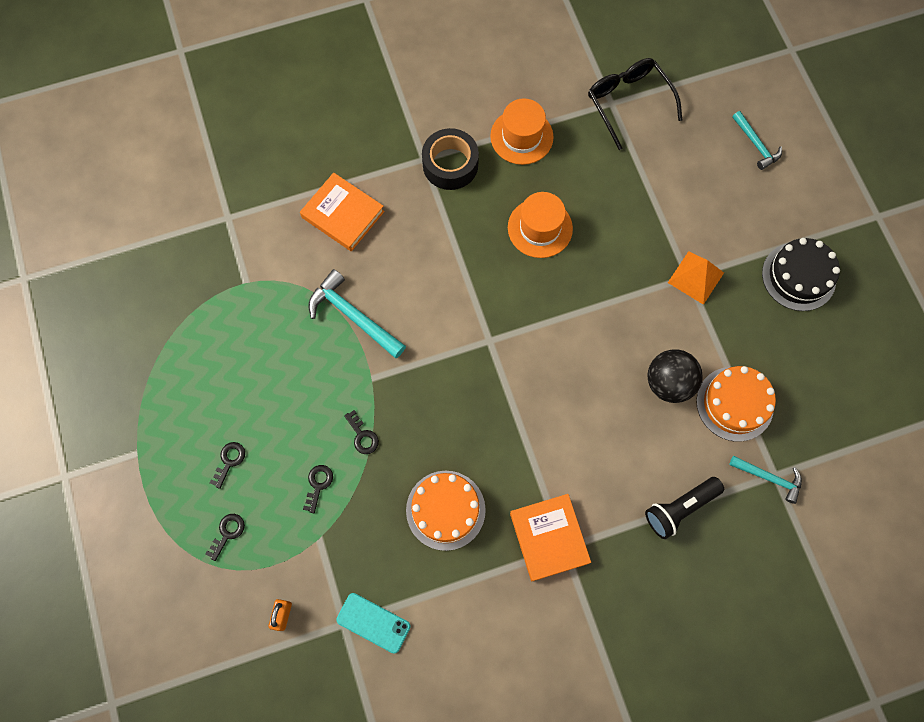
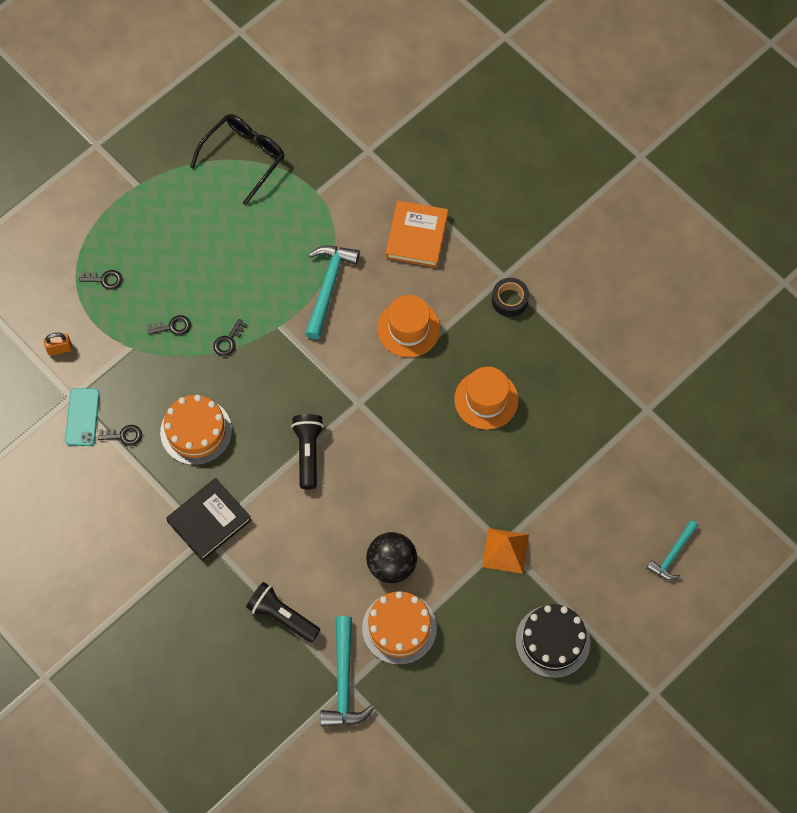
camera: 65 degrees right, 5 degrees down
(229, 461) = (162, 253): black key -> black key (124, 435)
(450, 164) = (510, 300): black tape -> black tape, size x0.67
(519, 410) = (308, 453): none -> black flashlight
(521, 136) = (570, 347): orange hat -> orange hat (408, 328)
(549, 538) = (209, 521): orange book -> black book
(629, 103) = (655, 425): black glasses -> black glasses (243, 158)
(769, 478) = (344, 681): turquoise hammer -> turquoise hammer, size x1.60

